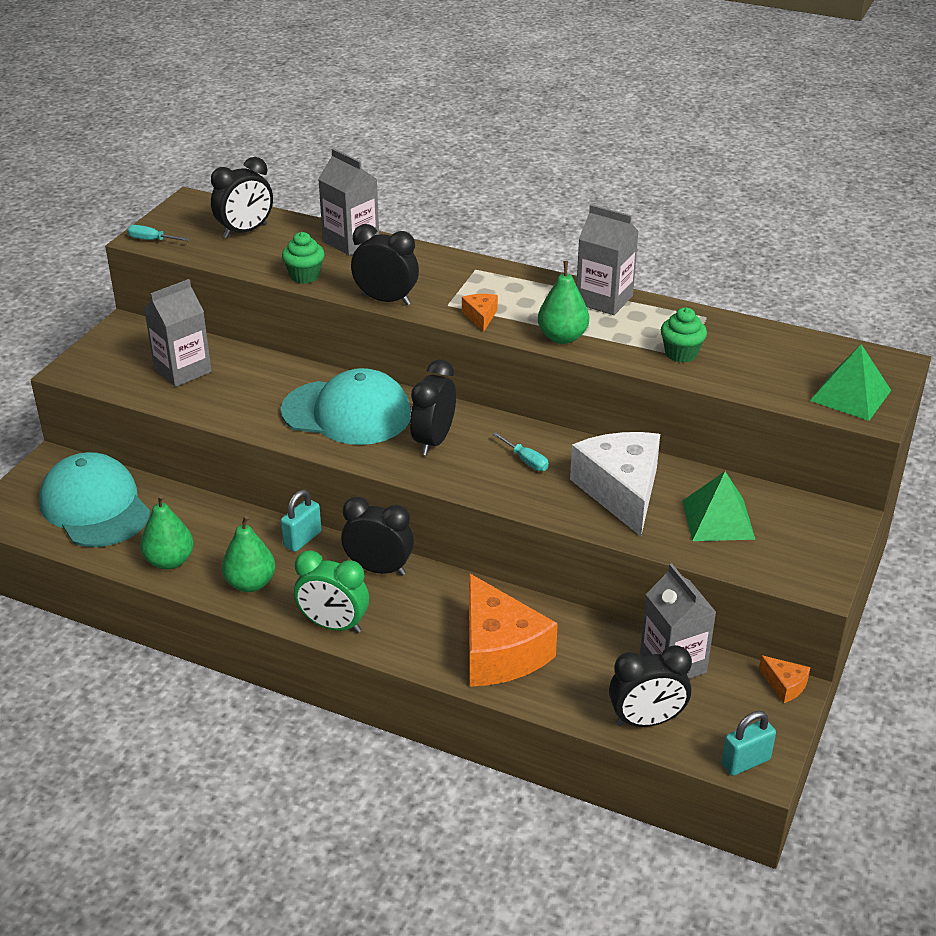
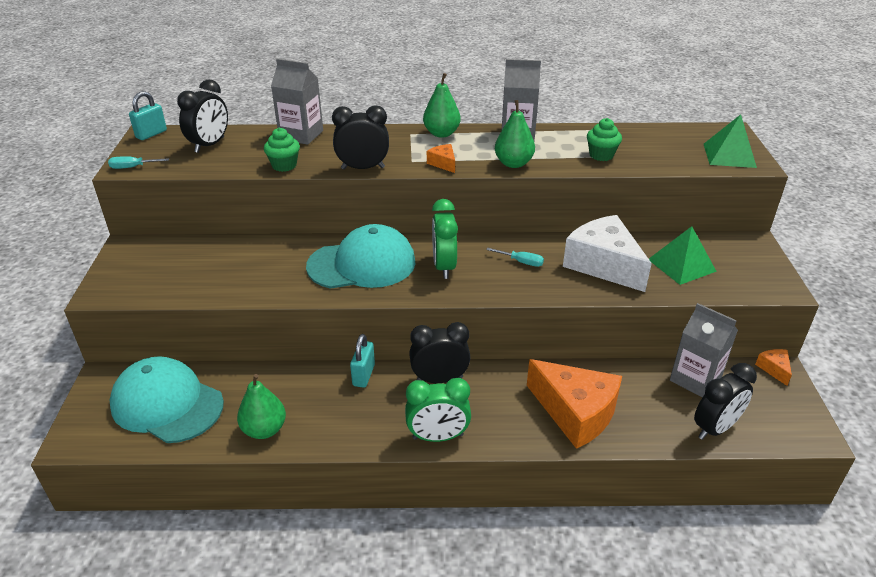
camera: 25 degrees left, 0 degrees up
(182, 370) = (202, 267): grey carton -> none
(250, 583) = (346, 425): green pear -> green pear (441, 133)
(433, 441) = (444, 267): black clock -> green clock
(745, 762) = (801, 434): turquoise padlock -> turquoise padlock (151, 134)
(784, 685) = (774, 369): orange cheese -> orange cheese turned 120 degrees counterclockwise

